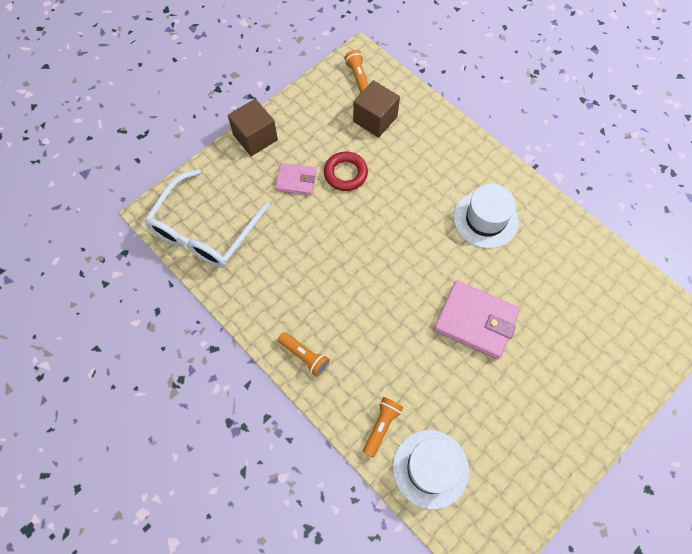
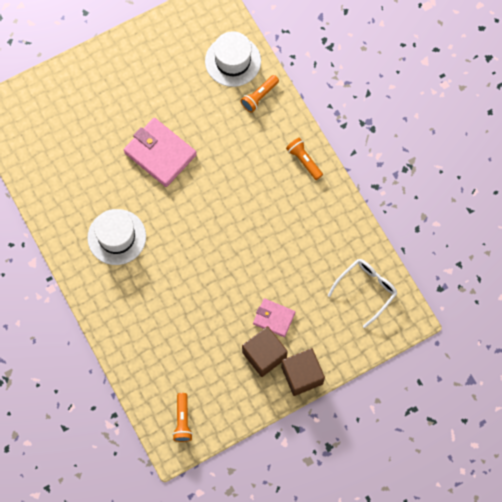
camera: 165 degrees left, 5 degrees up
(204, 230) = (366, 290): white glasses -> white glasses, size x0.62
(345, 173) = (226, 314): red ring -> none
(375, 119) = (181, 366): brown cube -> brown cube (264, 355)

